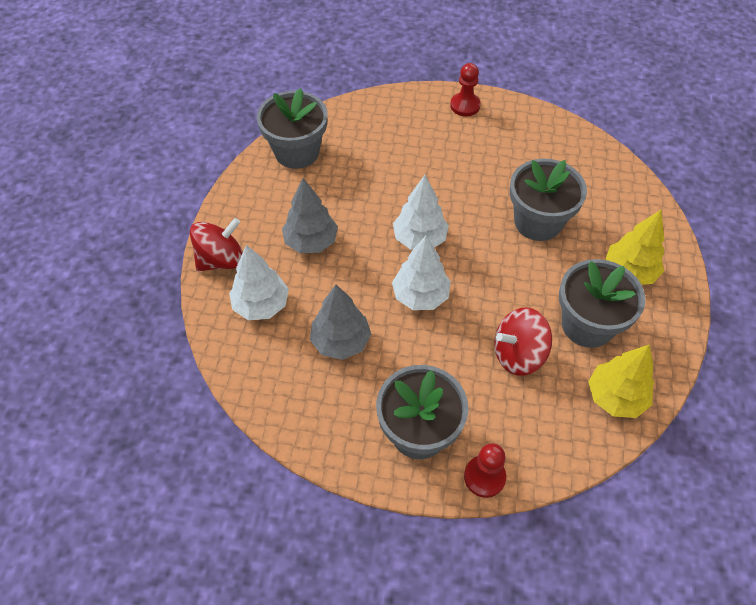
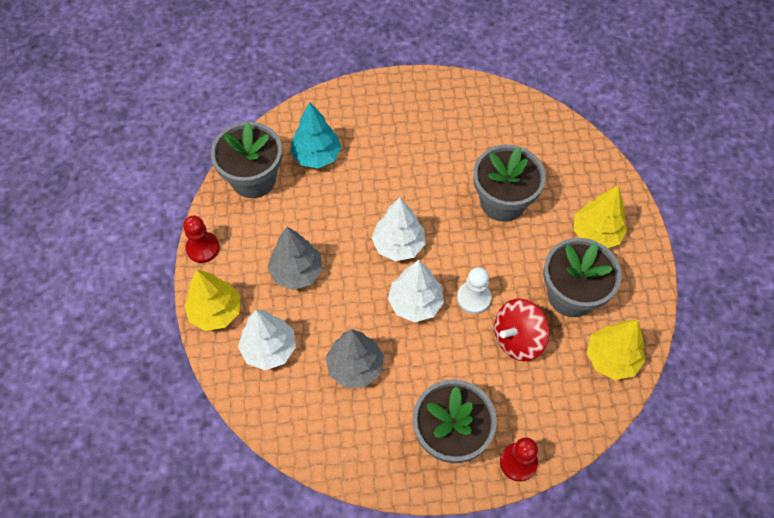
camera: 15 degrees left, 5 degrees up
(221, 260) = (216, 312): red spinning top -> yellow tree
(363, 144) = (316, 156): none -> turquoise tree
(465, 105) = (403, 92): red pawn -> red pawn (203, 248)
(482, 304) = (473, 298): none -> white pawn

